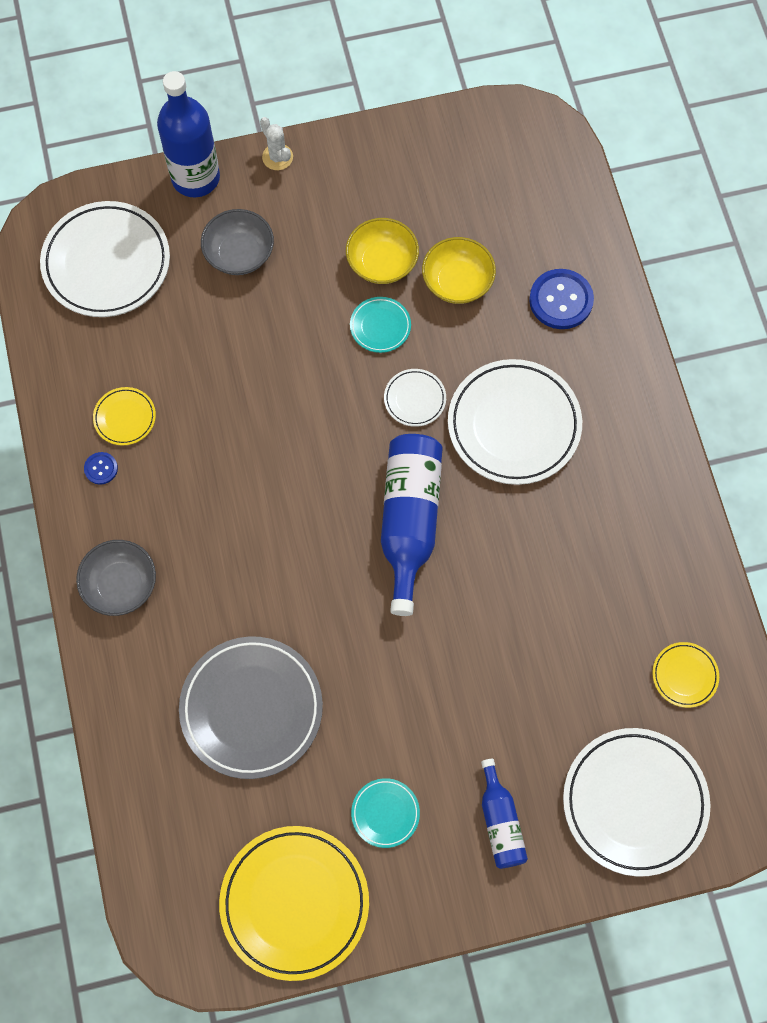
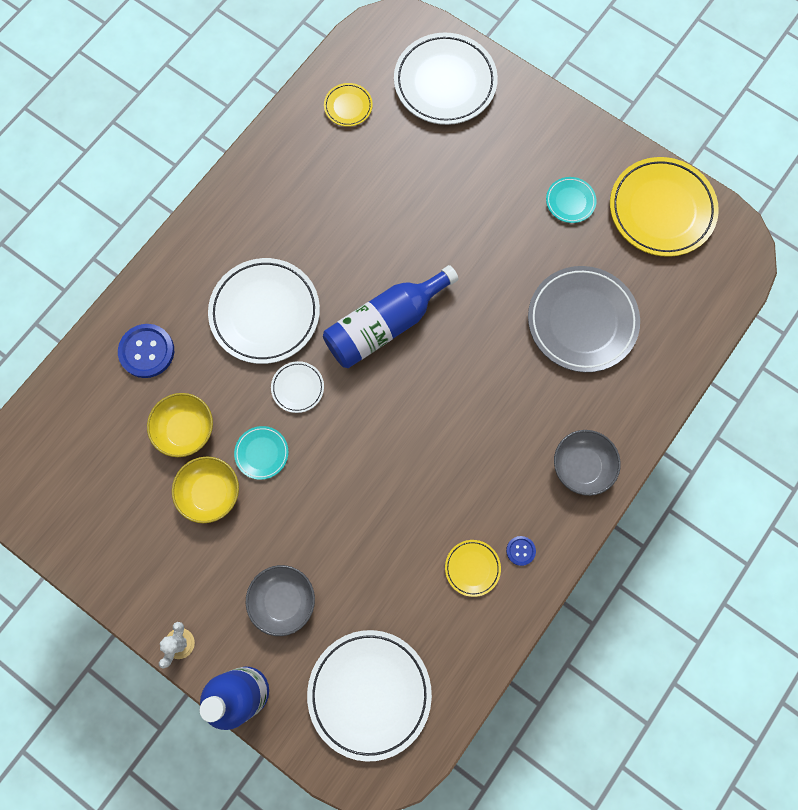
camera: 130 degrees left, 5 degrees up
(500, 822) = (519, 140): blue bottle -> none

